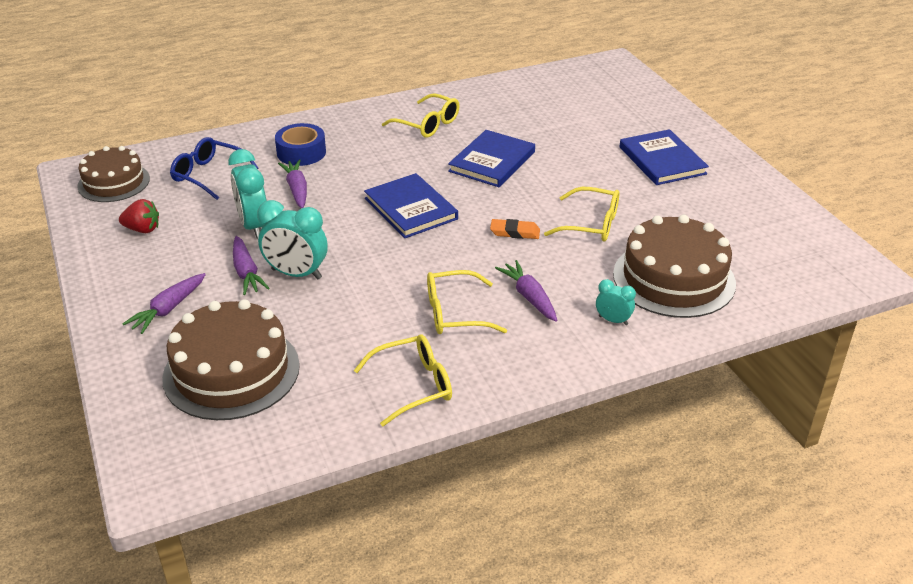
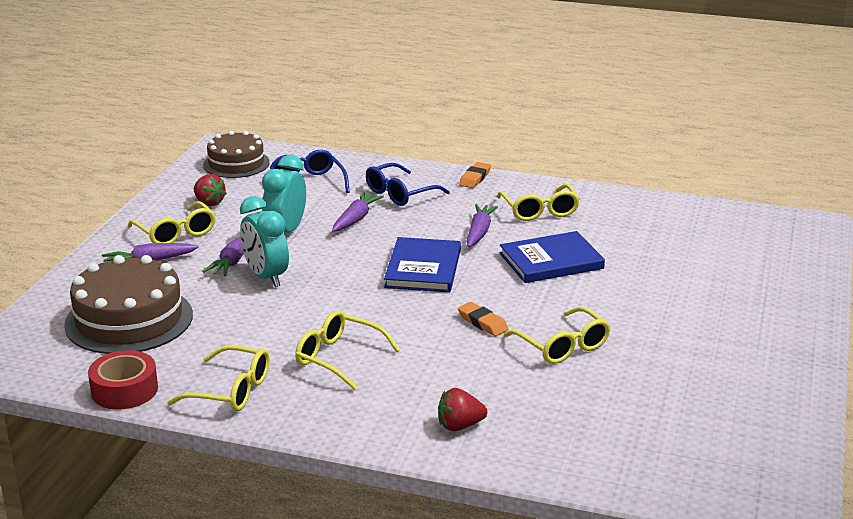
camera: 40 degrees right, 10 degrees down
(153, 271) = (176, 233): none -> yellow glasses
(301, 152) = (400, 193): blue tape -> blue glasses
(324, 435) = (124, 390): none -> red tape
(342, 116) = (475, 178): none -> orange eraser
(529, 297) = (416, 375): purple carrot -> purple carrot (479, 232)
(613, 320) = (460, 426): turquoise clock -> red strawberry
(662, 160) = (724, 325): blue book -> none
(674, 278) = (570, 422): brown cake -> none

